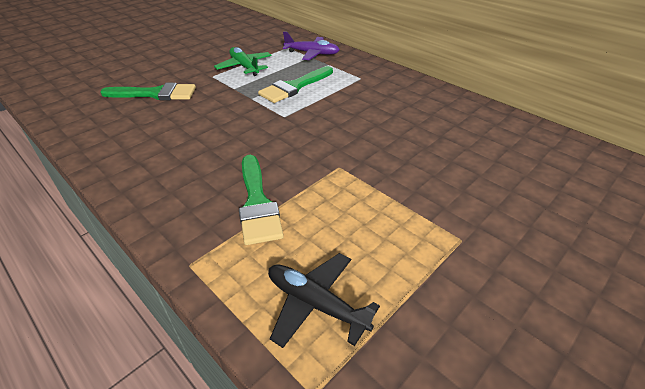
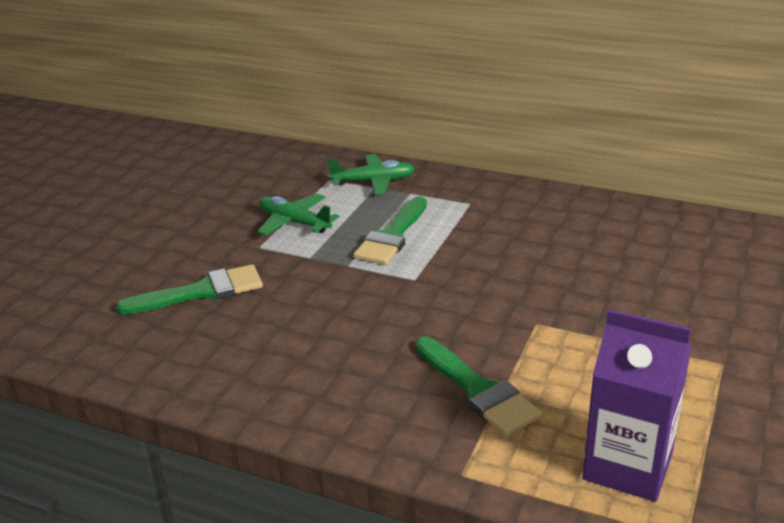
camera: 20 degrees left, 10 degrees down
(312, 53) = (373, 182): purple plane -> green plane
(316, 304) = (627, 466): black plane -> purple carton

